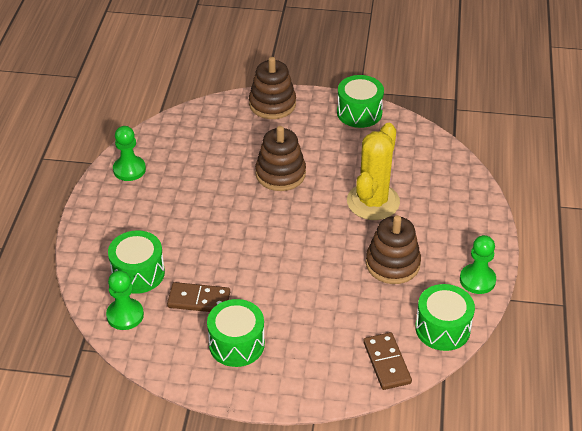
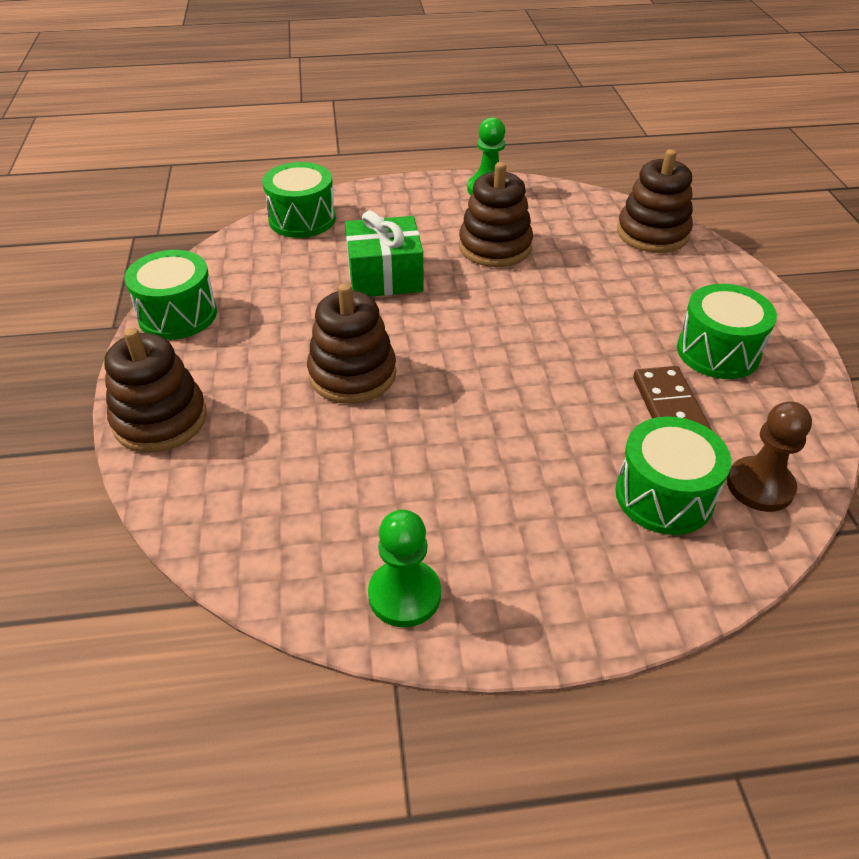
camera: 105 degrees left, 0 degrees up
(125, 315) = (760, 486): green pawn -> brown pawn
(373, 202) = (385, 276): yellow cactus -> green gift
(386, 363) = (652, 233): brown domino -> brown stacking toy
(442, 328) = (576, 204): green drum -> green drum (302, 219)

